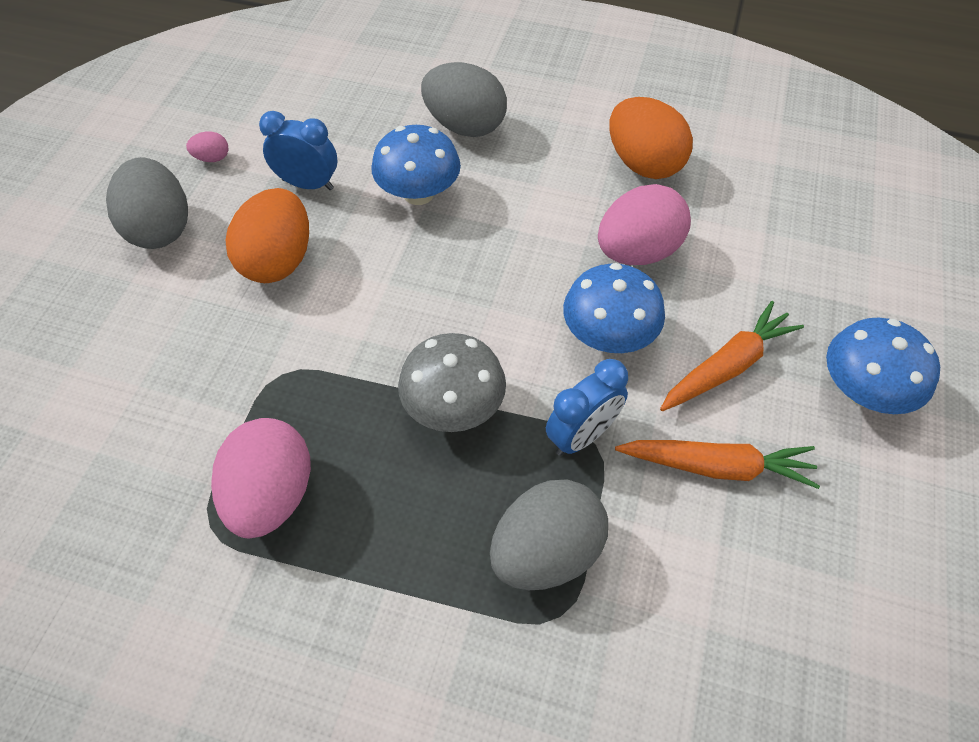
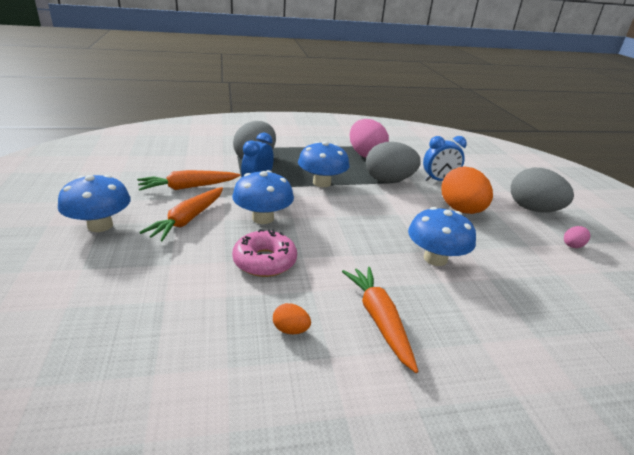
camera: 150 degrees right, 25 degrees down
(308, 184) = (502, 246): blue clock -> blue clock (438, 180)
(453, 407) = (321, 183): grey mushroom -> blue mushroom
(465, 126) = (462, 317): grey egg -> grey egg (388, 180)
(550, 148) = (379, 320): none -> orange carrot
(637, 252) = (264, 261): pink egg -> pink donut
(643, 164) = (290, 330): orange egg -> orange egg, size x0.44

